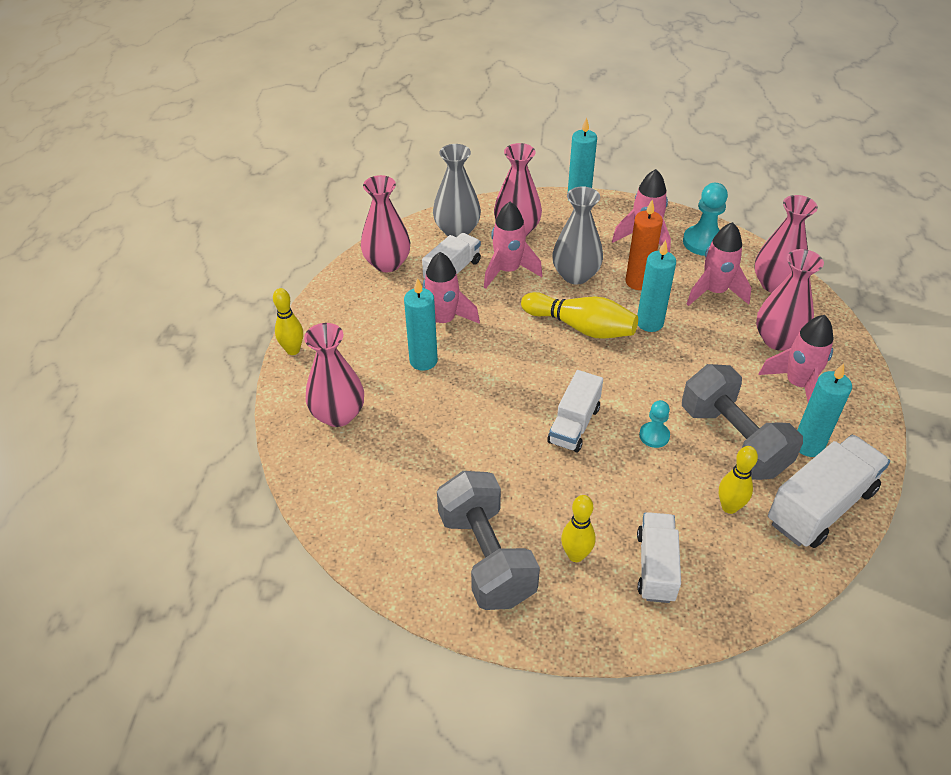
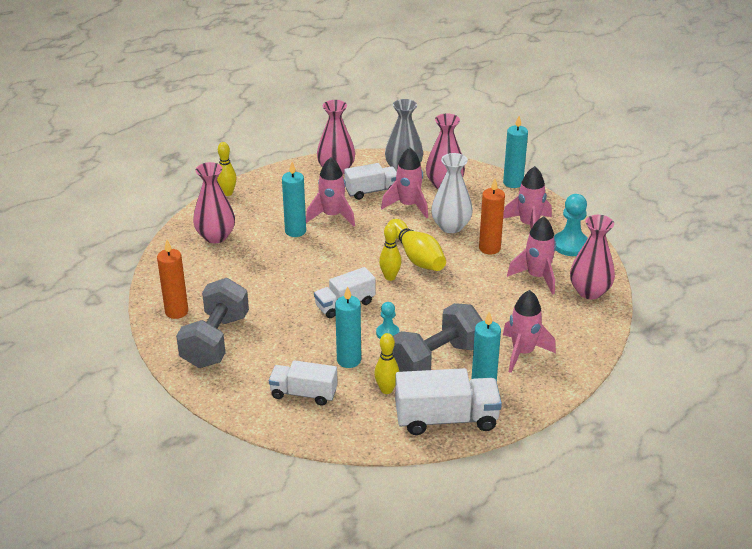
camera: 35 degrees right, 10 degrees down
(398, 544) = (176, 311): none -> orange candle
(575, 275) = (451, 226): grey vase -> white vase
(576, 555) = (265, 365): yellow bowling pin -> yellow bowling pin (390, 277)
(649, 323) = (466, 274): turquoise candle -> turquoise candle (349, 360)
(655, 566) = (303, 393): white truck -> white truck turned 120 degrees counterclockwise
(733, 440) = (436, 359): grey dumbbell -> grey dumbbell turned 45 degrees clockwise
(778, 340) = (545, 323): pink vase -> none

